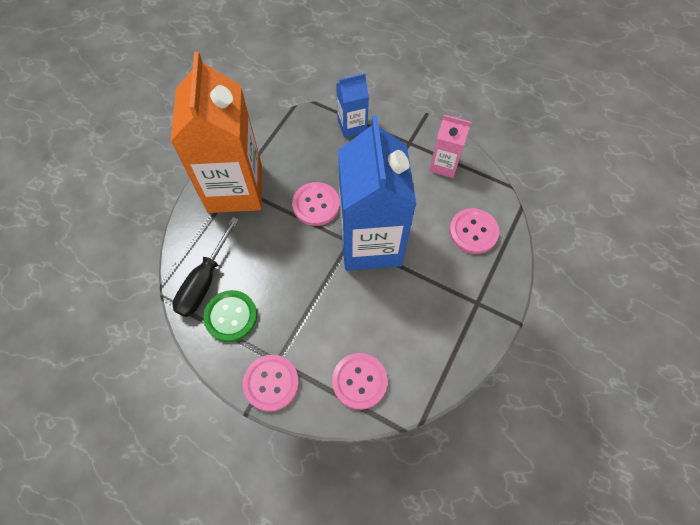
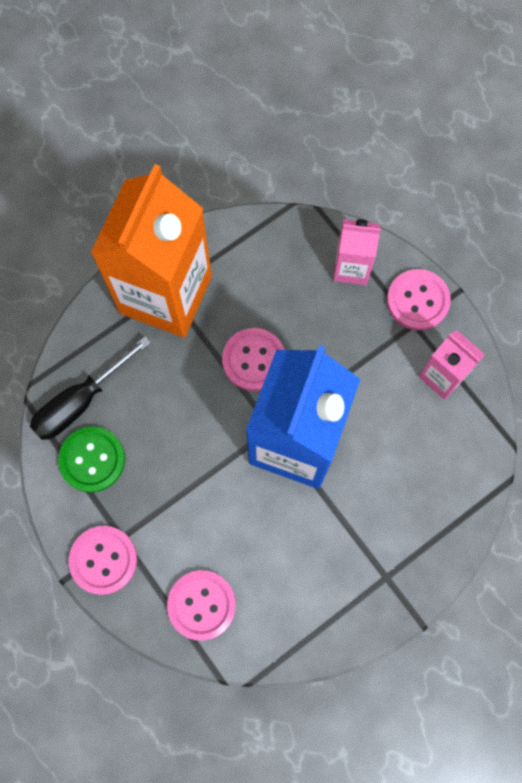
camera: 25 degrees right, 10 degrees up
(352, 126) = (351, 267): blue carton -> pink carton
(473, 232) = (431, 484): pink button -> pink button (418, 300)

